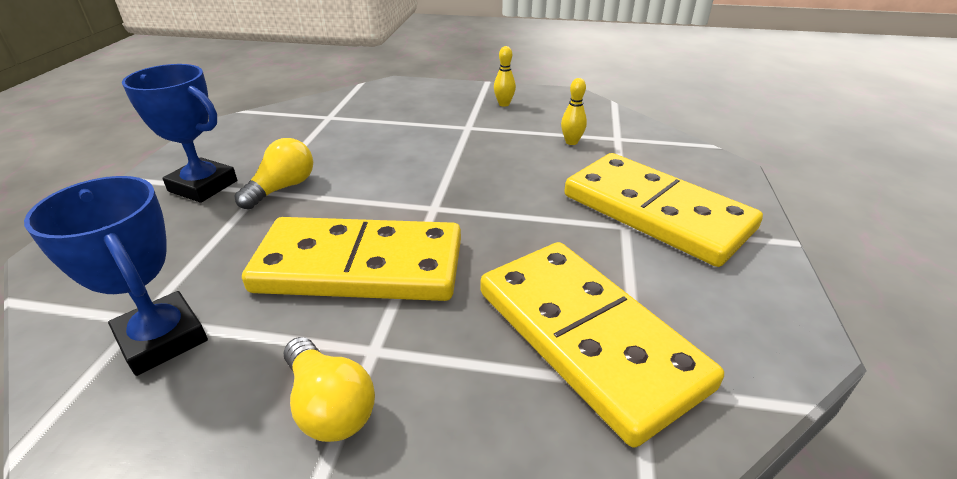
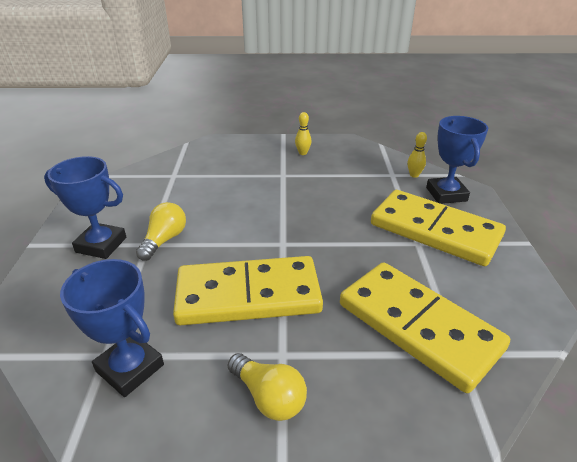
camera: 10 degrees left, 0 degrees up
(571, 142) = (361, 181): yellow bowling pin -> yellow bowling pin (414, 175)
(687, 168) = (446, 194): none -> blue trophy

